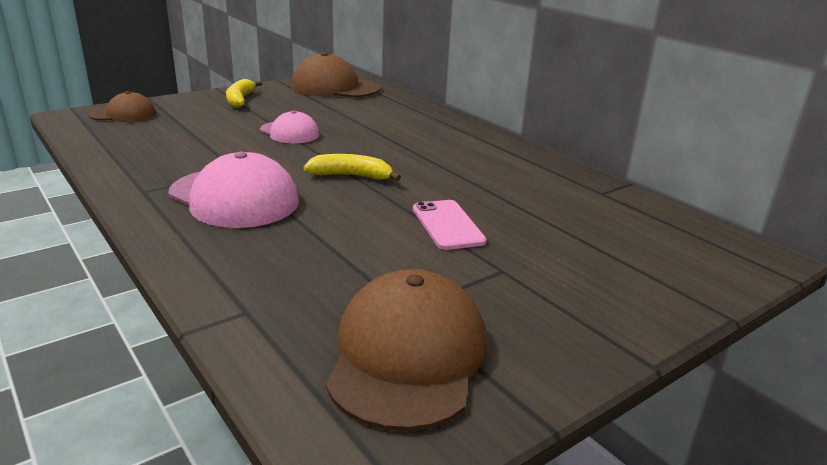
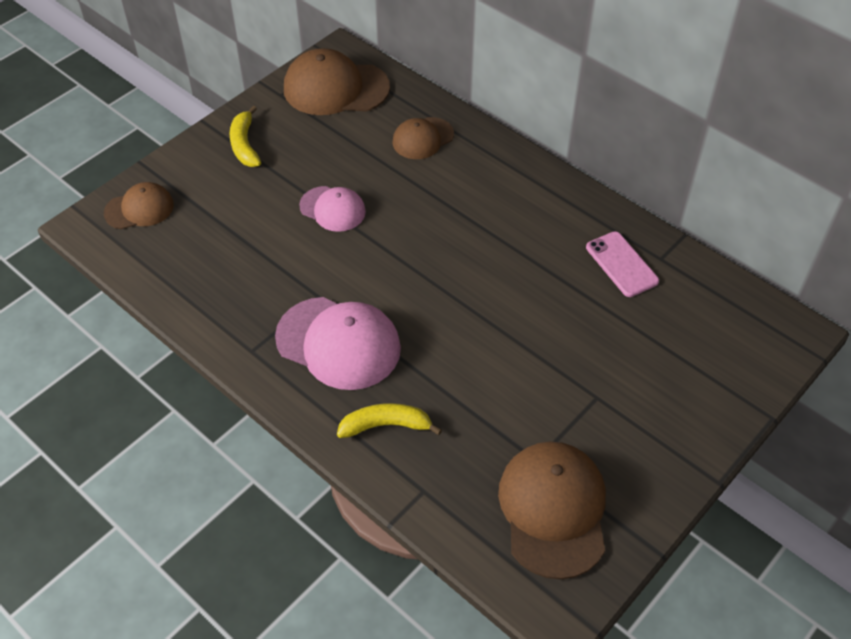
camera: 10 degrees left, 25 degrees up
(351, 176) = (427, 281): yellow banana -> yellow banana (386, 425)
(393, 113) = (422, 138): none -> brown cap
(447, 225) = (537, 343): pink phone -> pink phone (621, 264)

